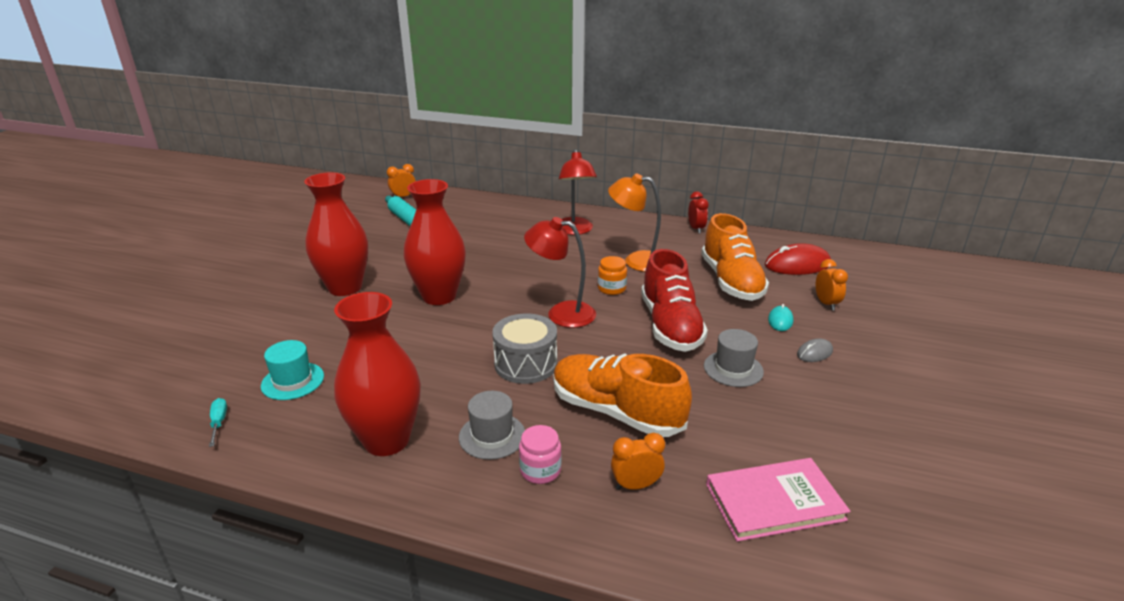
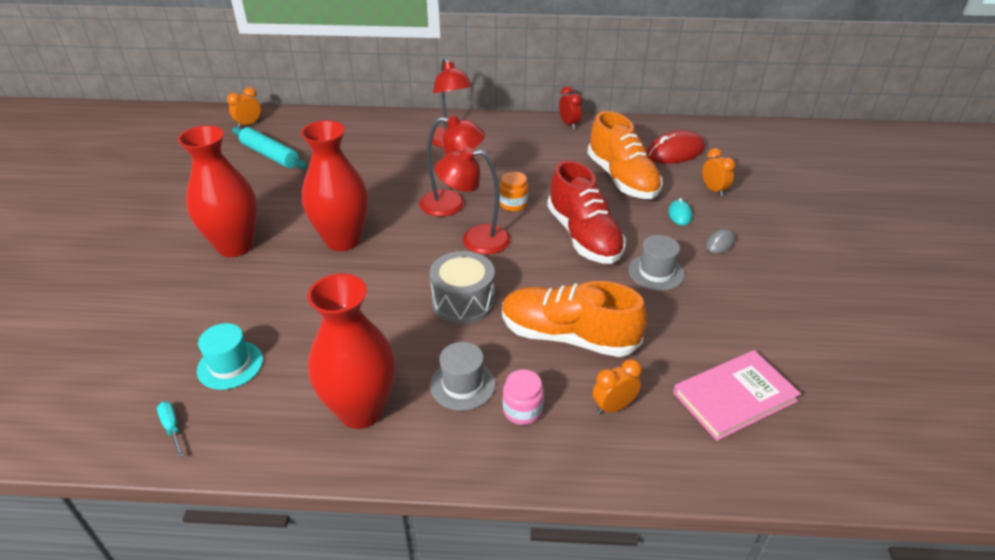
camera: 15 degrees left, 10 degrees up
(553, 281) = (452, 204): none -> red lamp
(636, 261) = (525, 169): orange lamp -> none

